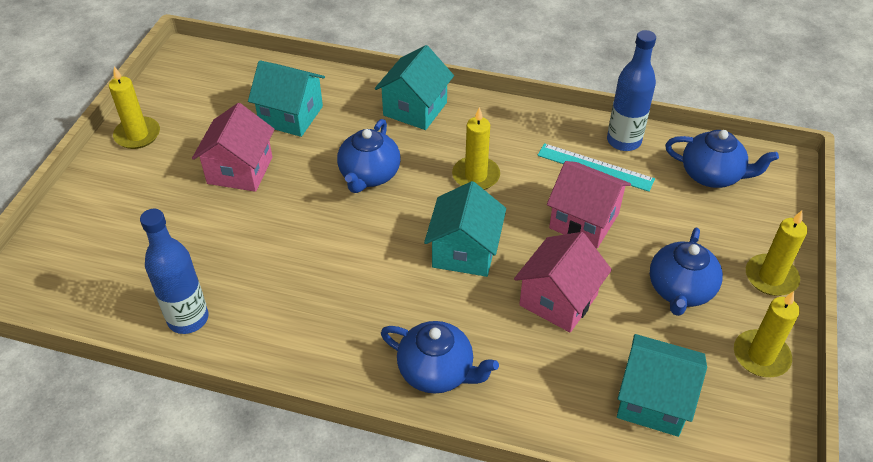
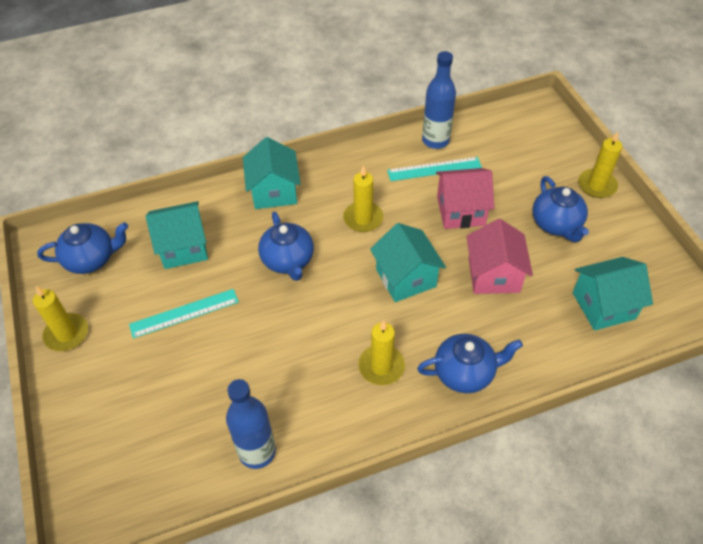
camera: 35 degrees left, 5 degrees up
(240, 170) = (184, 313): pink house -> turquoise ruler
(712, 175) = (508, 136): blue teapot -> blue teapot (91, 259)
(761, 356) = (633, 239): yellow candle -> yellow candle (381, 366)

